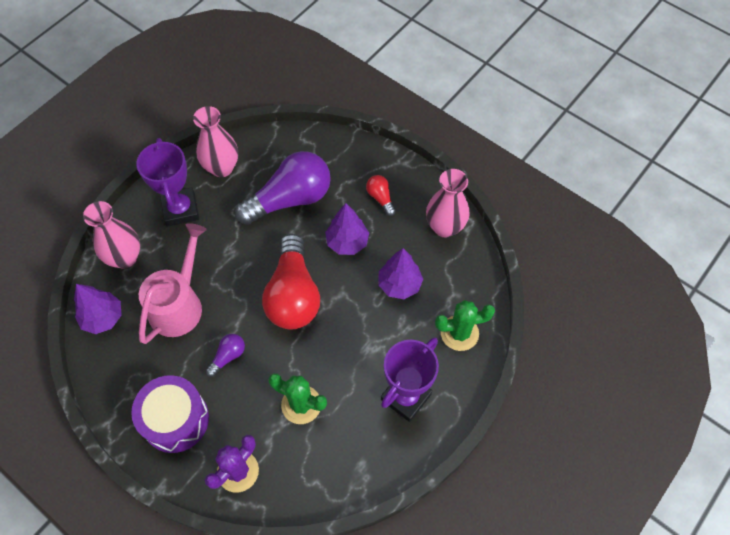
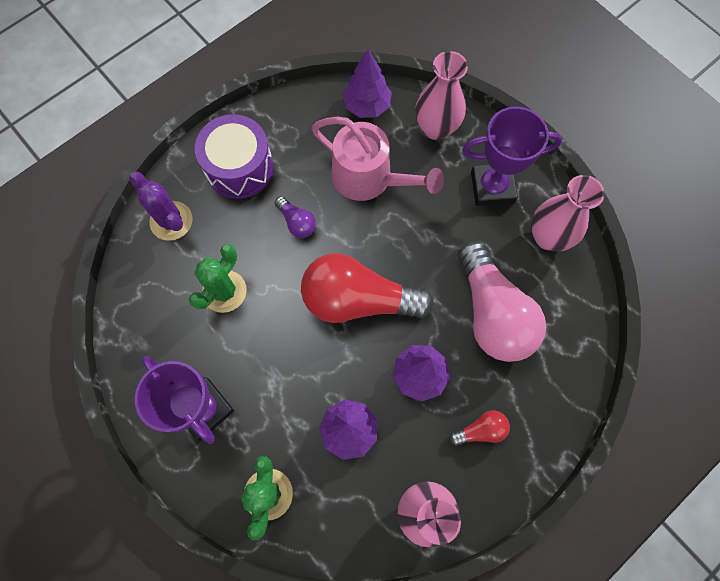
camera: 100 degrees right, 10 degrees up
(290, 199) = (492, 313): purple light bulb -> pink light bulb

